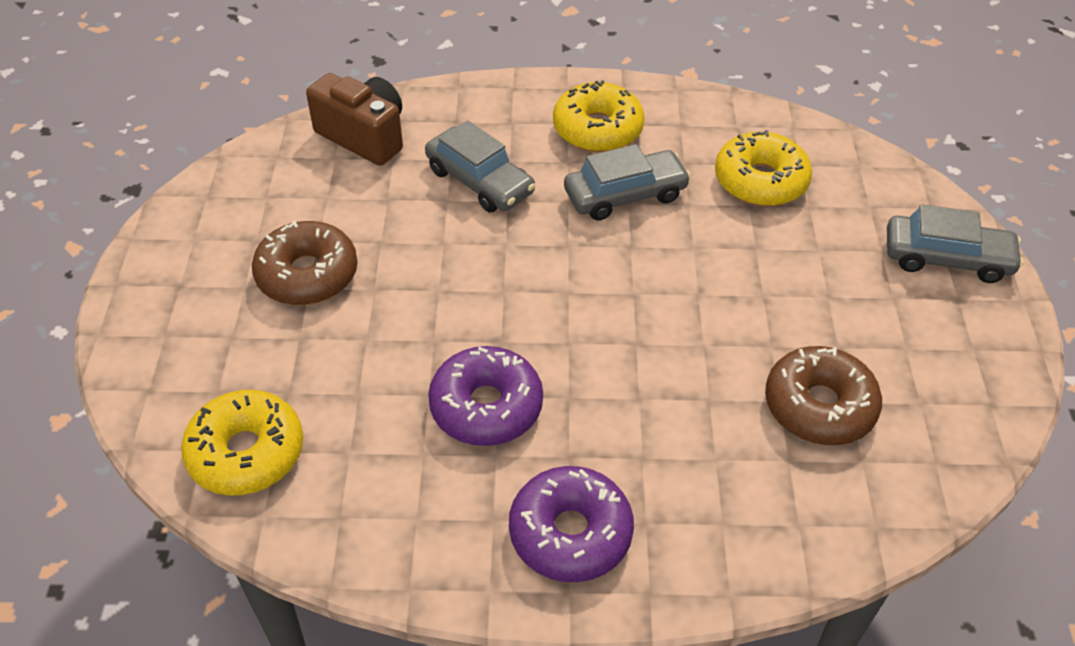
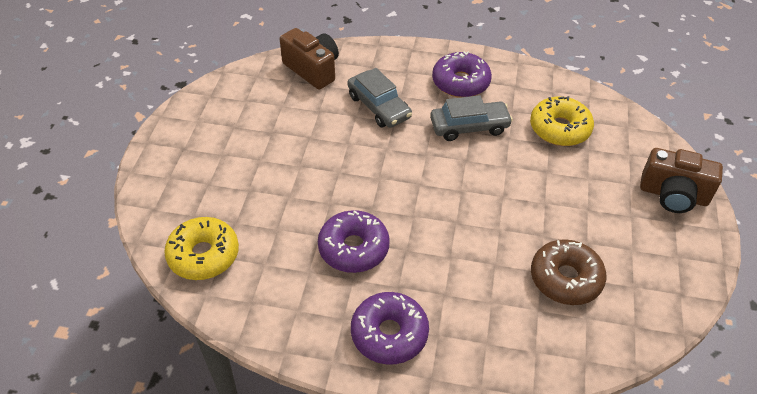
camera: 10 degrees right, 0 degrees up
(307, 275) = (261, 152): brown donut -> none
(597, 129) = (460, 82): yellow donut -> purple donut
(946, 258) = (673, 195): grey car -> brown camera

